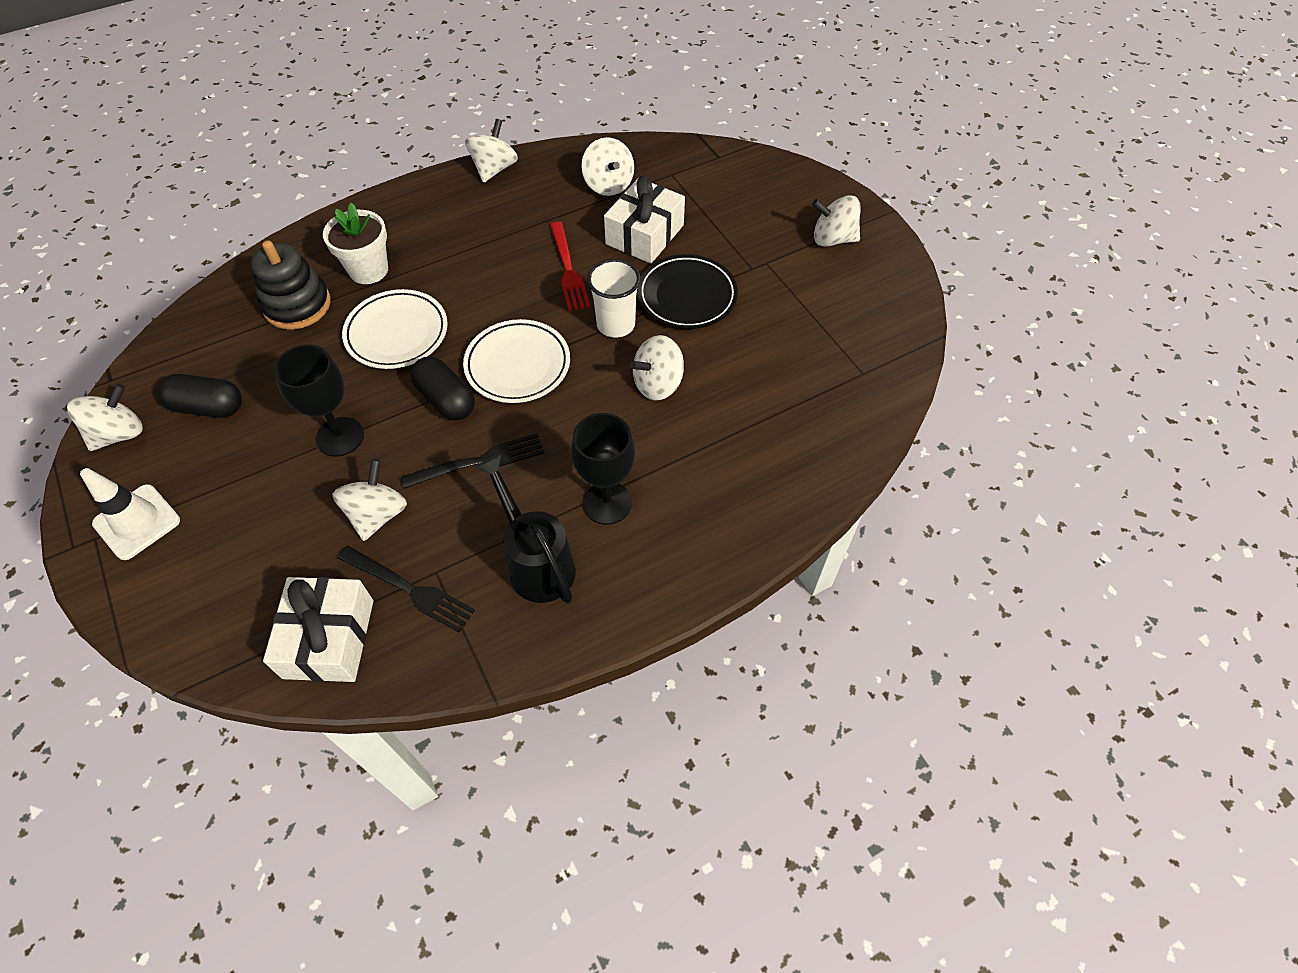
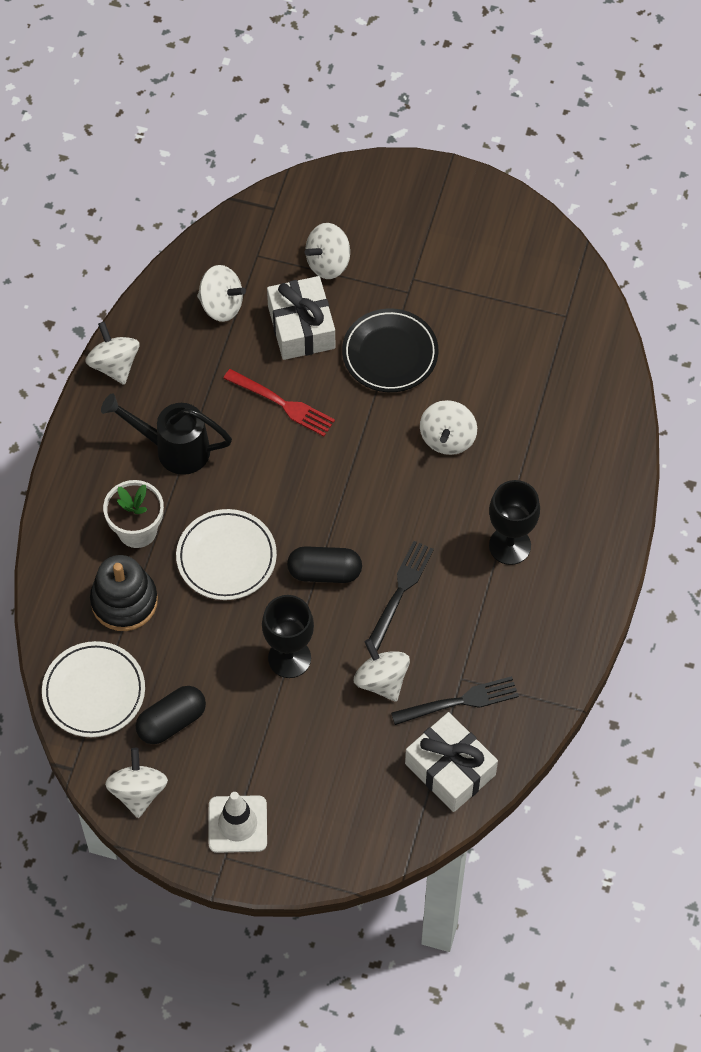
camera: 45 degrees left, 5 degrees up
(518, 365) = (340, 506): white plate -> white plate (94, 692)
(536, 561) = (511, 618): black watering can -> black watering can (173, 449)
(616, 324) = (368, 418): white cup -> none
(832, 239) = (437, 218): white spinning top -> white spinning top (328, 263)

